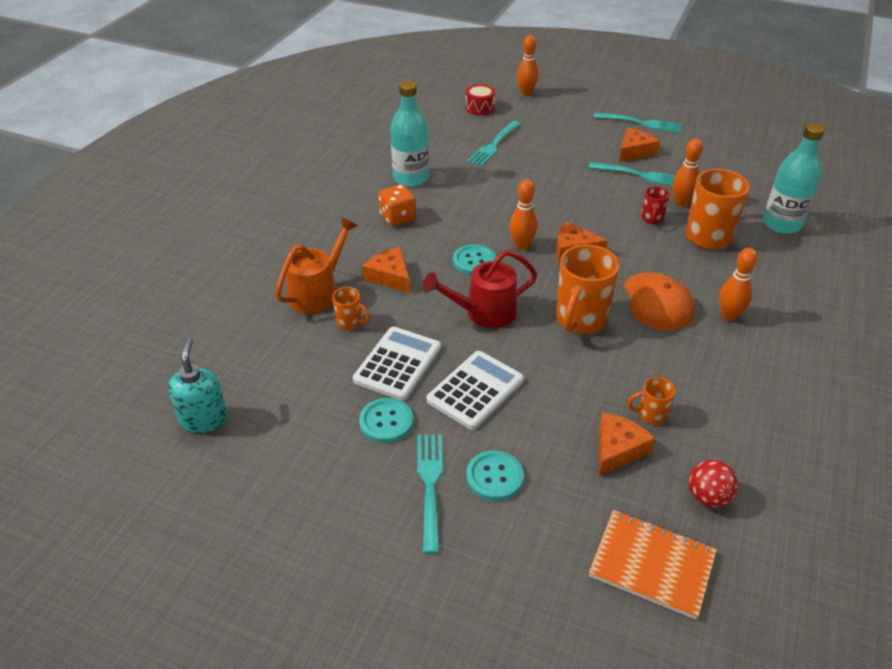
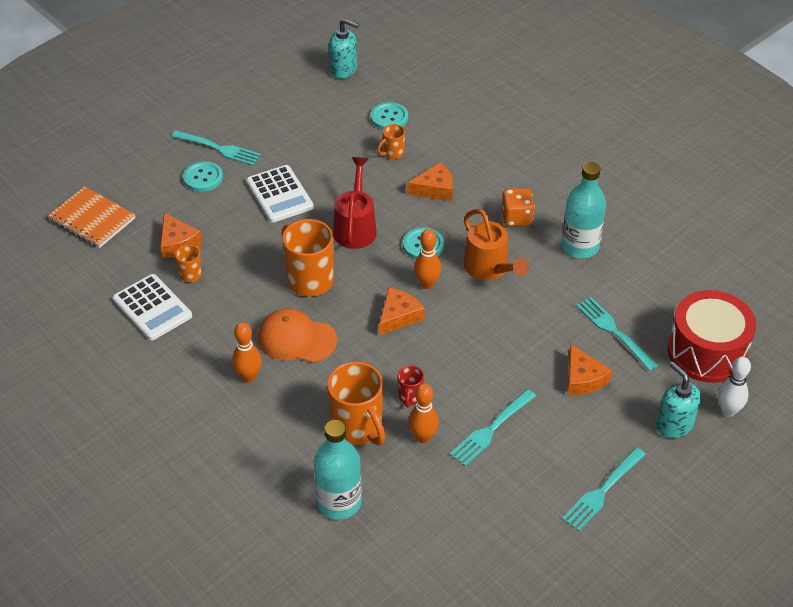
camera: 115 degrees right, 5 degrees up
(318, 292) = (440, 146): orange watering can -> orange watering can (490, 269)
(386, 422) = (283, 145): turquoise button -> turquoise button (389, 117)
(397, 364) = (332, 165): white calculator -> white calculator (152, 308)
(479, 108) = (707, 352): red drum -> red drum, size x2.07
(526, 93) = (728, 411): orange bowling pin -> white bowling pin
(558, 109) = (674, 424): none -> turquoise soap dispenser
(634, 151) = (541, 450): orange cheese -> orange cheese (583, 378)
(651, 565) = (92, 219): orange notebook -> orange notebook turned 75 degrees clockwise
(652, 219) = (410, 397): red mug -> red mug turned 120 degrees counterclockwise
(707, 497) = (110, 267): red ball -> none

